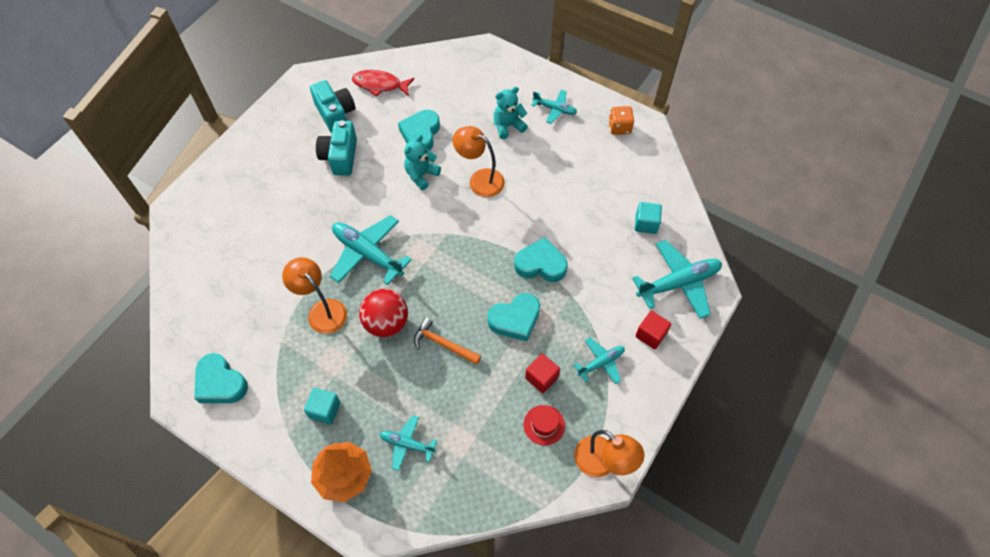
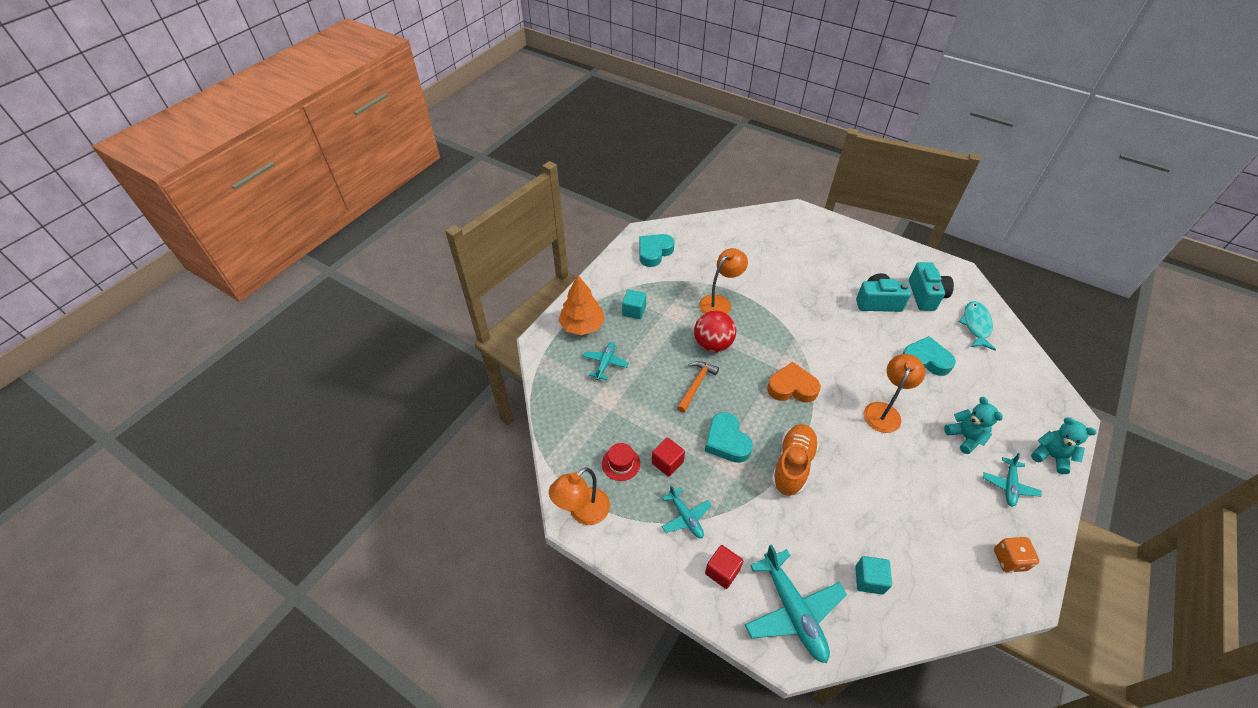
camera: 90 degrees right, 10 degrees down
(335, 114) = (925, 295): turquoise camera -> turquoise camera turned 60 degrees counterclockwise
(367, 254) = (779, 327): turquoise plane -> none
(380, 85) = (976, 325): red fish -> turquoise fish
(421, 175) = (875, 362): turquoise teddy bear -> turquoise teddy bear (1050, 456)
(449, 252) = (792, 387): none -> orange heart
(541, 264) = (792, 465): turquoise heart -> orange shoe

